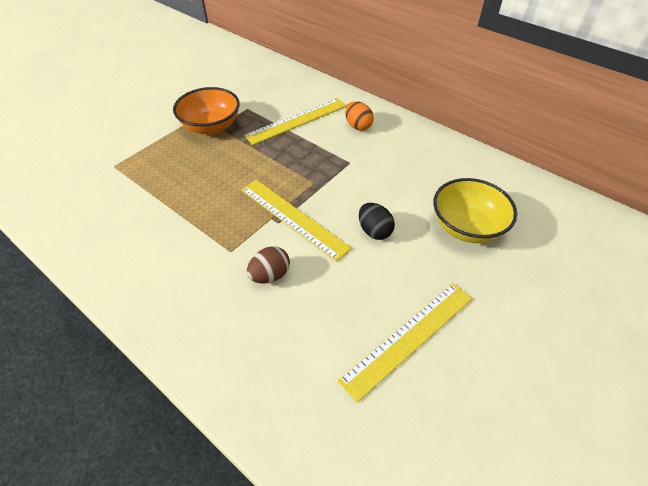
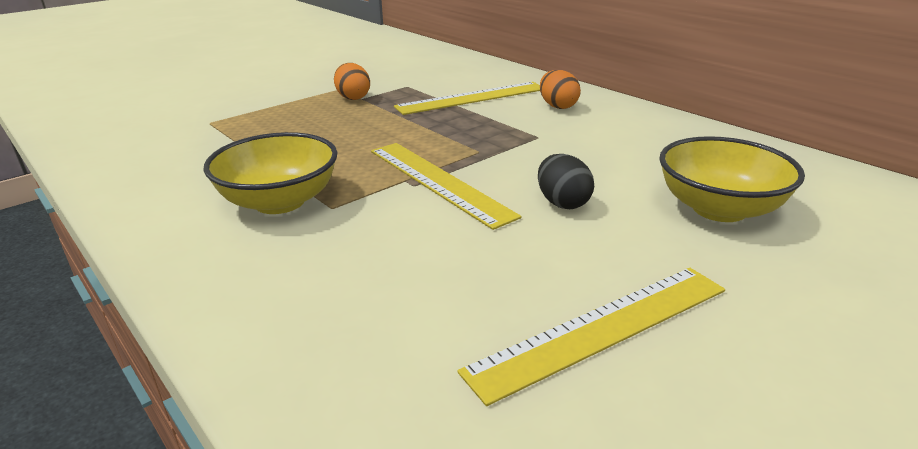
camera: 10 degrees right, 20 degrees down
(194, 249) = (279, 202): none -> yellow bowl
(211, 126) = (353, 97): orange bowl -> orange egg
(270, 275) = (382, 236): brown egg -> none

